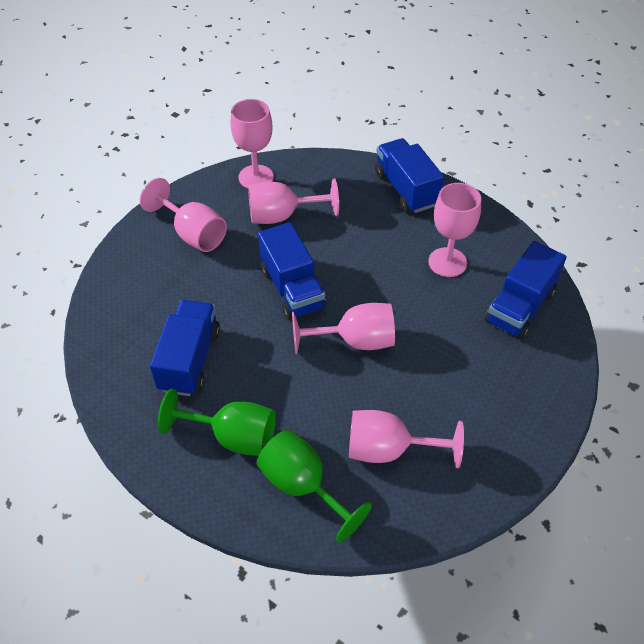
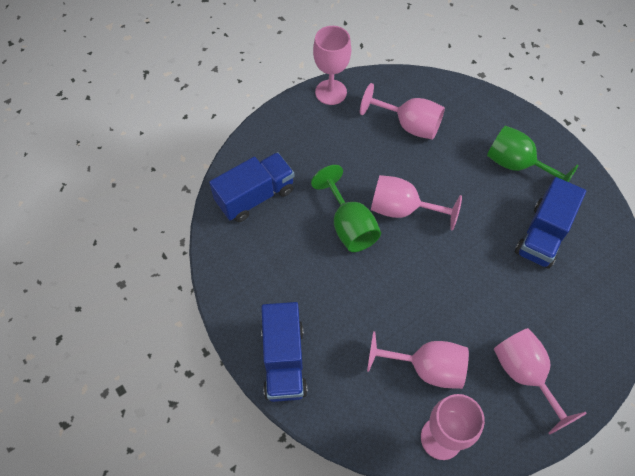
camera: 160 degrees left, 10 degrees up
(292, 289) = (440, 276): blue truck -> none
(303, 486) = (475, 121): green goblet -> green goblet (349, 225)
(447, 262) = (290, 258): pink goblet -> pink goblet (331, 92)

